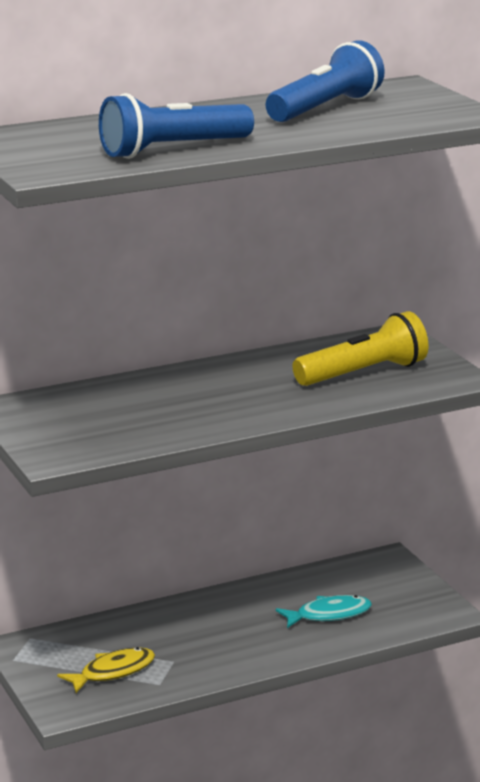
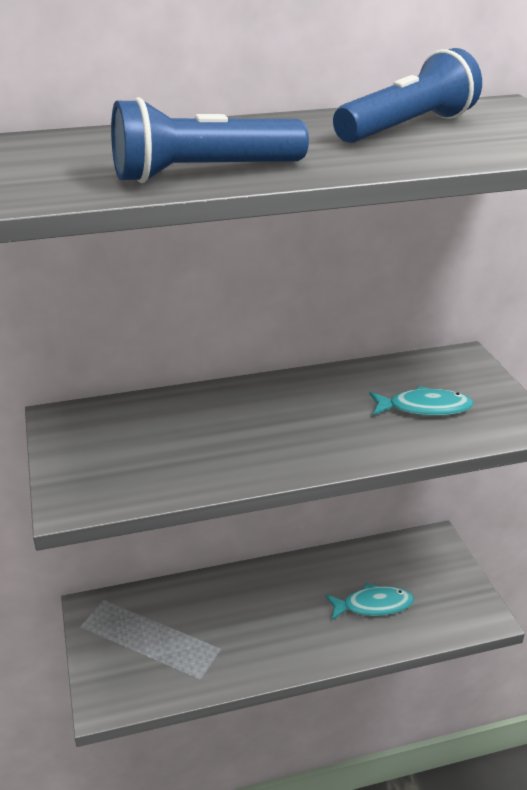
camera: 10 degrees right, 10 degrees up
(113, 672) = (162, 656): yellow fish -> none
(363, 373) = (424, 408): yellow flashlight -> turquoise fish

